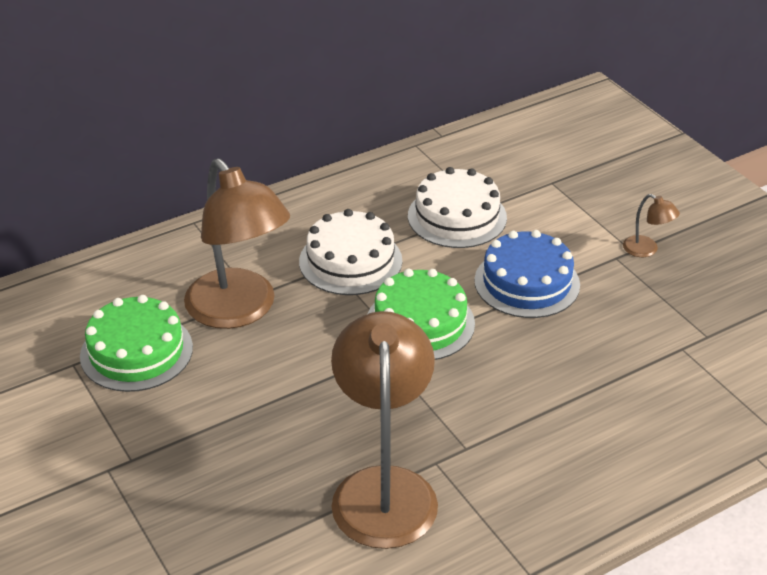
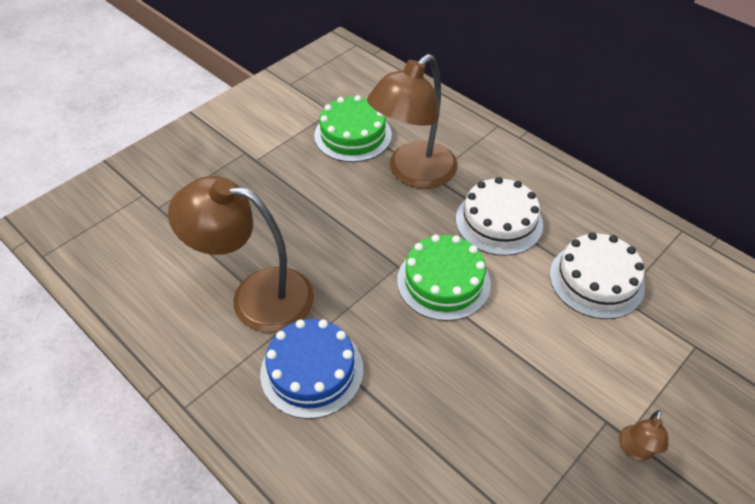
camera: 75 degrees right, 10 degrees up
(384, 488) = (256, 296): brown lamp -> brown lamp turned 150 degrees counterclockwise
(527, 282) = (531, 349): blue cake -> blue cake (312, 371)

